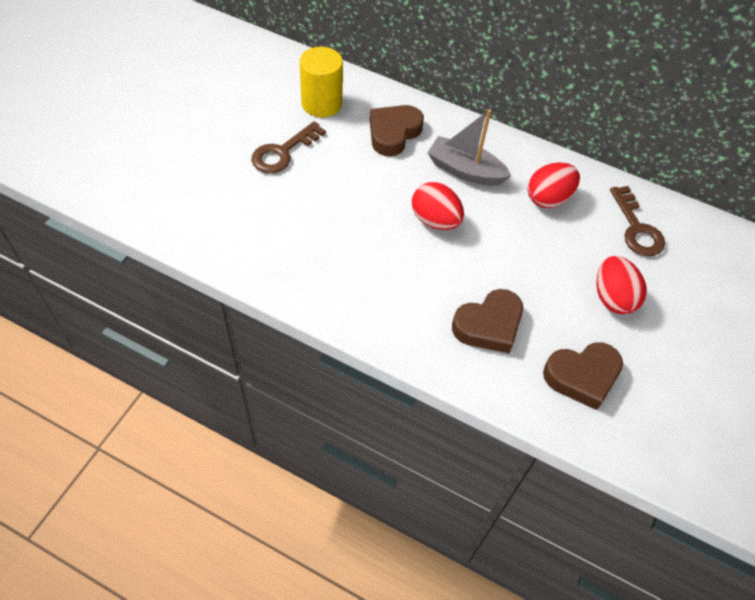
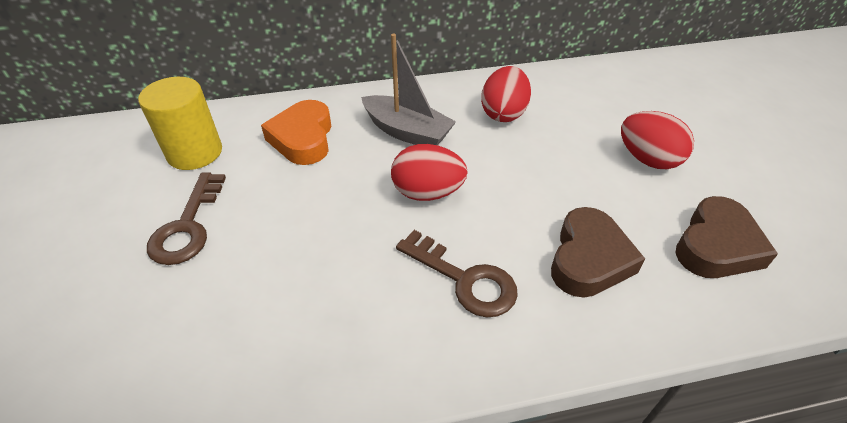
camera: 35 degrees left, 10 degrees down
(393, 133) = (303, 138): brown heart -> orange heart
(465, 170) = (407, 132): grey boat -> grey boat turned 135 degrees counterclockwise
(636, 228) = (594, 96): brown key -> brown key (464, 279)

